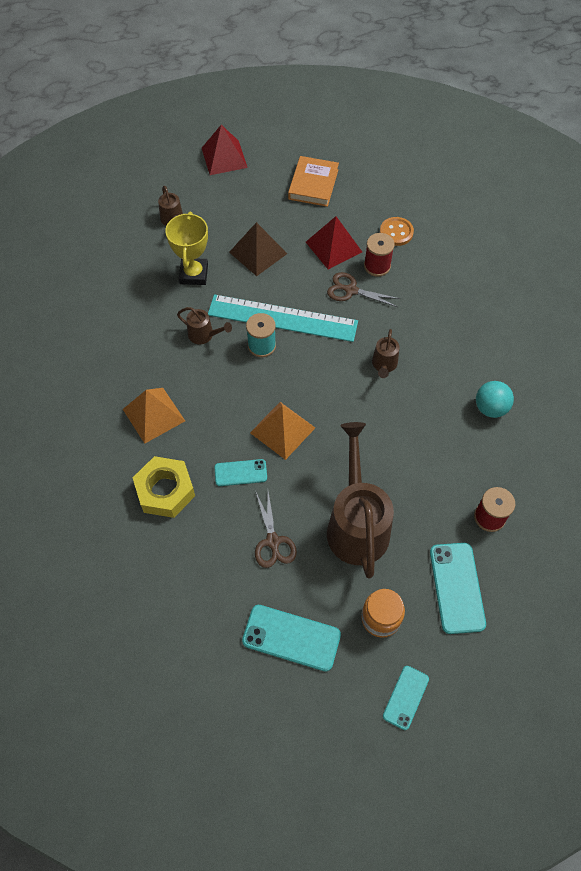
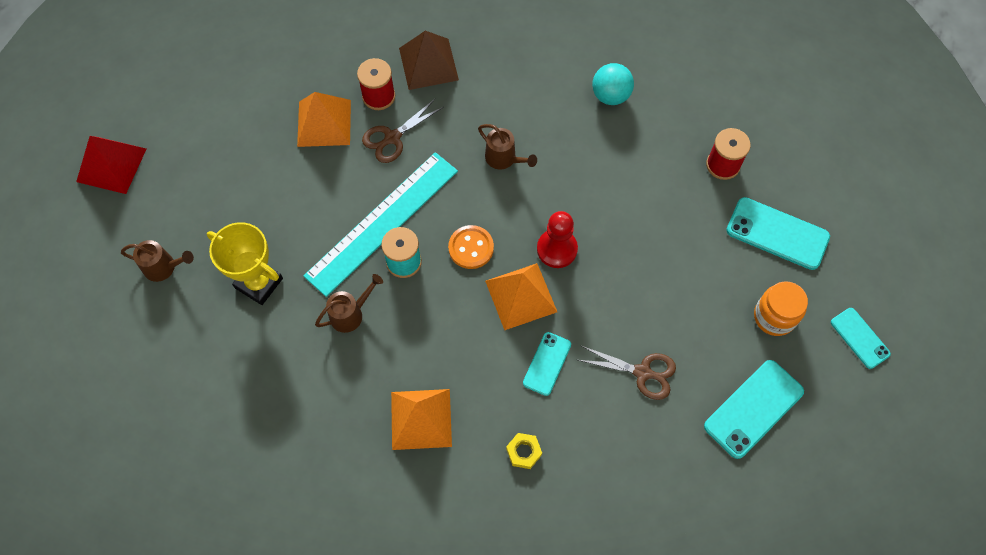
camera: 60 degrees left, 5 degrees up
(165, 490) = (523, 452): yellow nut -> yellow nut, size x0.48
(258, 253) = (277, 201): brown pyramid -> brown pyramid (428, 64)
(313, 184) = (224, 96): orange book -> none
(333, 247) = (324, 123): red pyramid -> orange pyramid
(335, 435) = (557, 249): none -> red pawn
(356, 523) = (666, 284): brown watering can -> none
(396, 232) = (349, 54): orange button -> orange button (471, 248)

